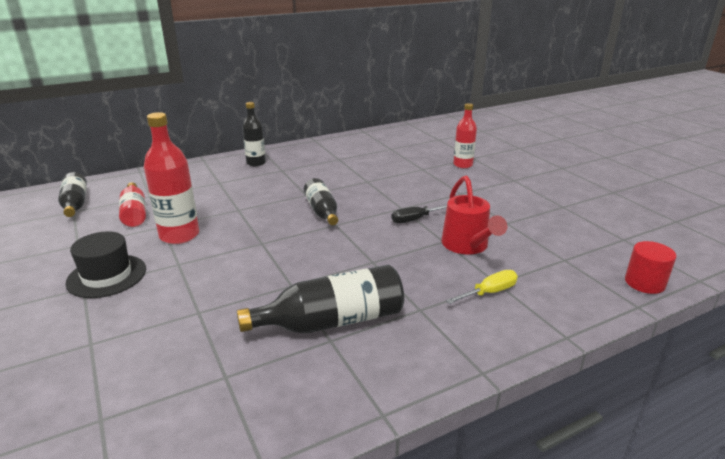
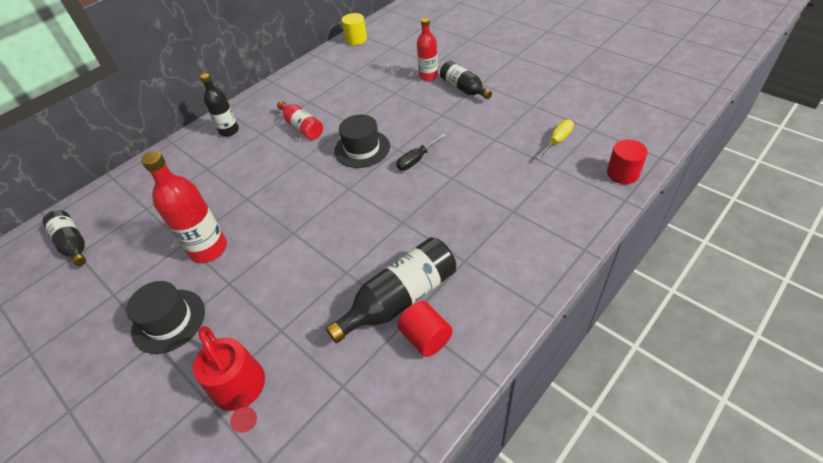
camera: 15 degrees left, 20 degrees up
(134, 213) = (145, 236): red bottle -> red bottle (302, 127)
(322, 211) = (328, 176): black bottle -> black bottle (463, 88)
(339, 362) = (426, 338): none -> red cylinder
(367, 200) = (362, 149): none -> black hat
(408, 128) = (356, 39): none -> yellow cylinder
(467, 246) = (473, 177): red watering can -> red watering can (241, 391)
(489, 292) = (511, 224): yellow screwdriver -> yellow screwdriver (557, 141)

